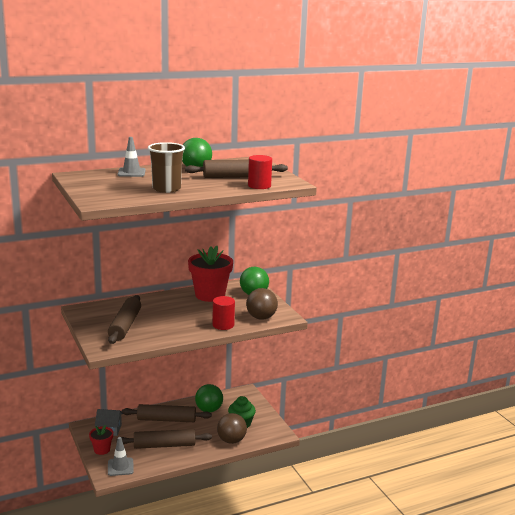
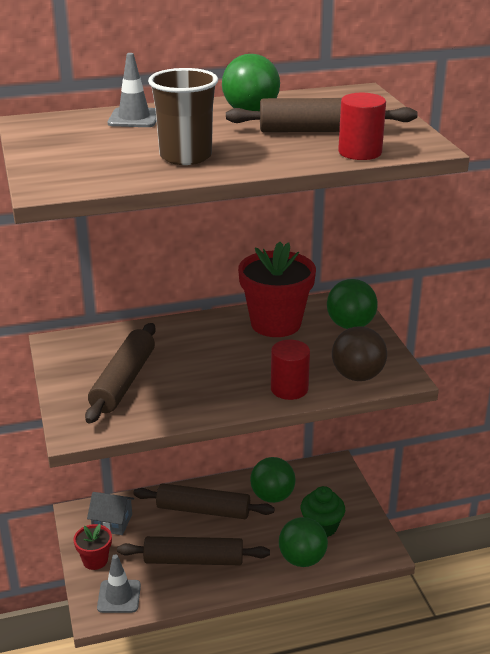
camera: 10 degrees right, 10 degrees up
(231, 440) = (302, 559): brown ball -> green ball

